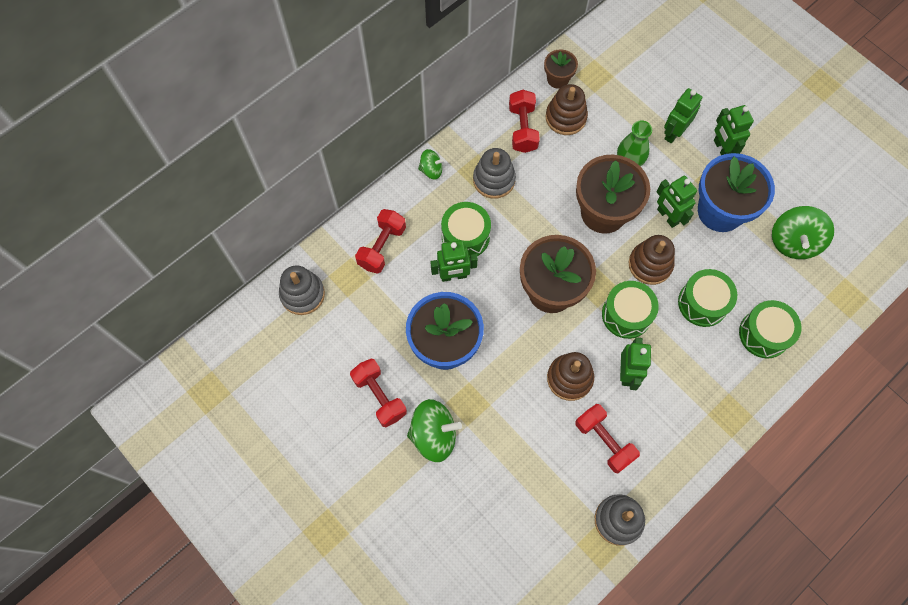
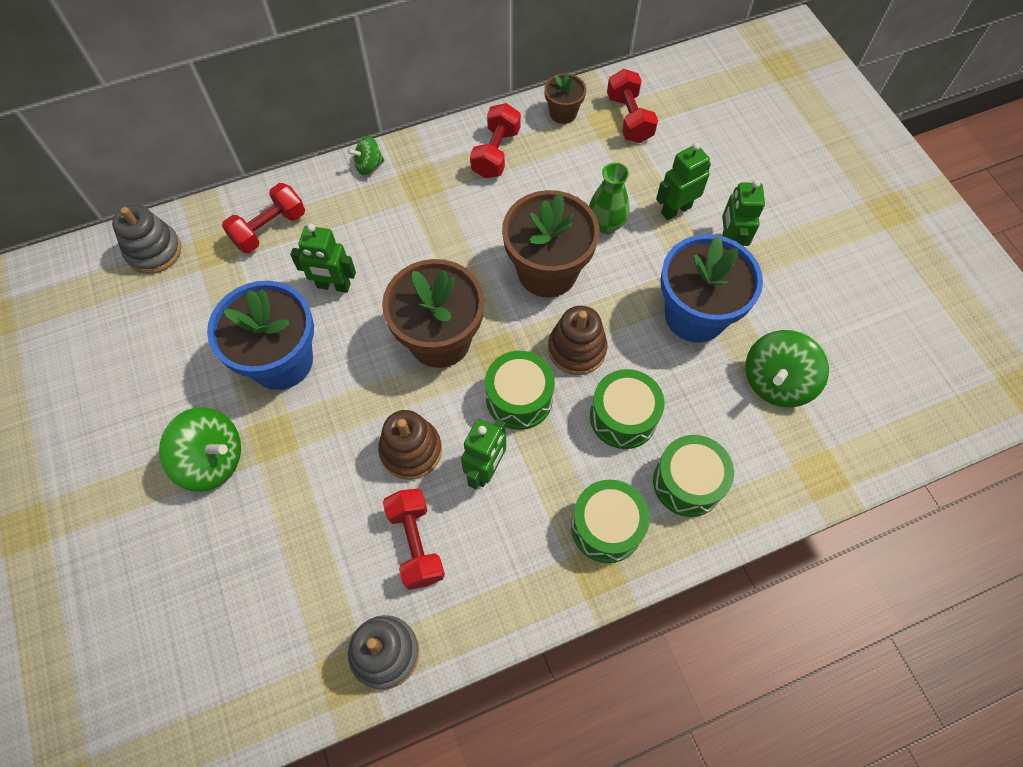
camera: 20 degrees right, 5 degrees down
(379, 396) = (175, 392): red dumbbell -> red dumbbell (629, 118)
(431, 170) = (369, 165): green spinning top -> green spinning top turned 135 degrees clockwise
(465, 236) = (370, 247): green drum -> green drum (606, 527)
(494, 180) = (434, 197): grey stacking toy -> none
(565, 117) = (552, 156): brown stacking toy -> none
(667, 216) = (624, 301): green robot -> none

